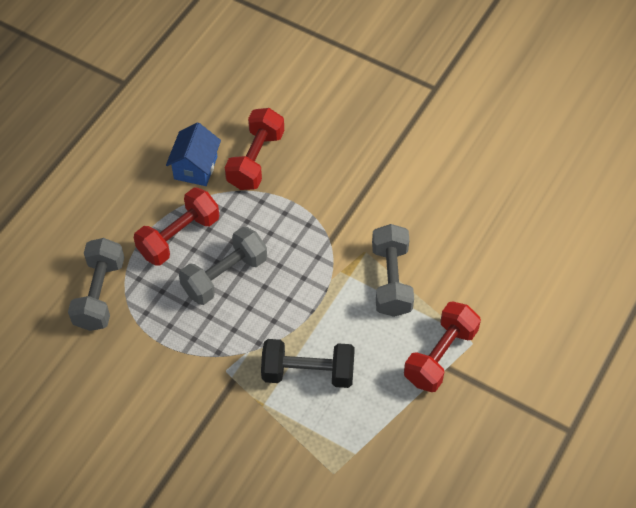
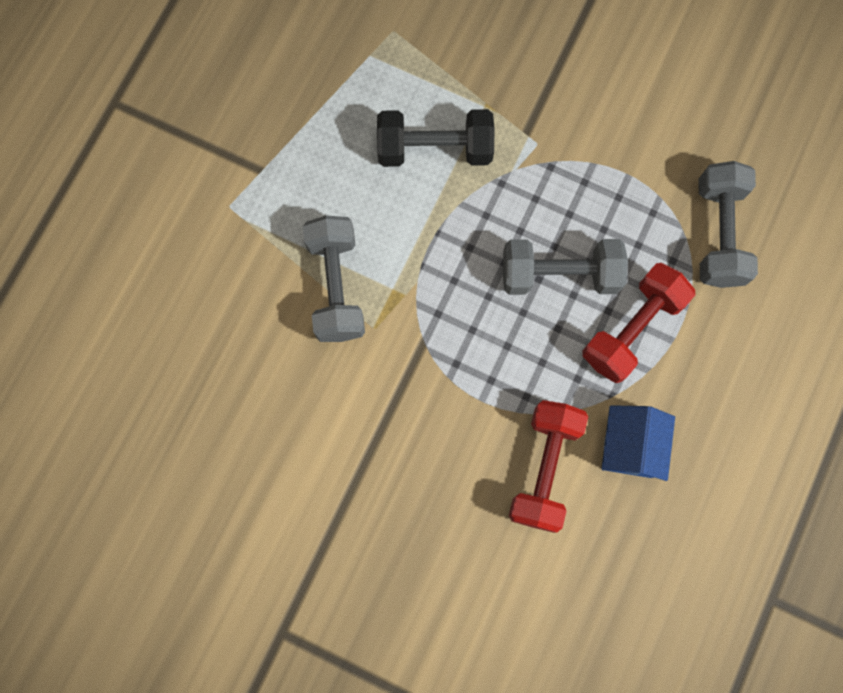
camera: 175 degrees right, 20 degrees up
(224, 275) = (559, 274): grey dumbbell -> grey dumbbell turned 45 degrees clockwise
(440, 356) = (270, 185): red dumbbell -> none

